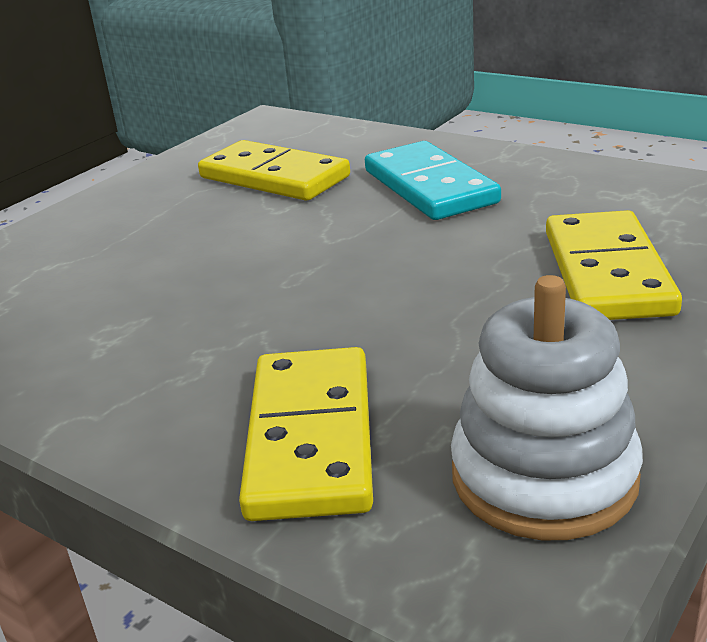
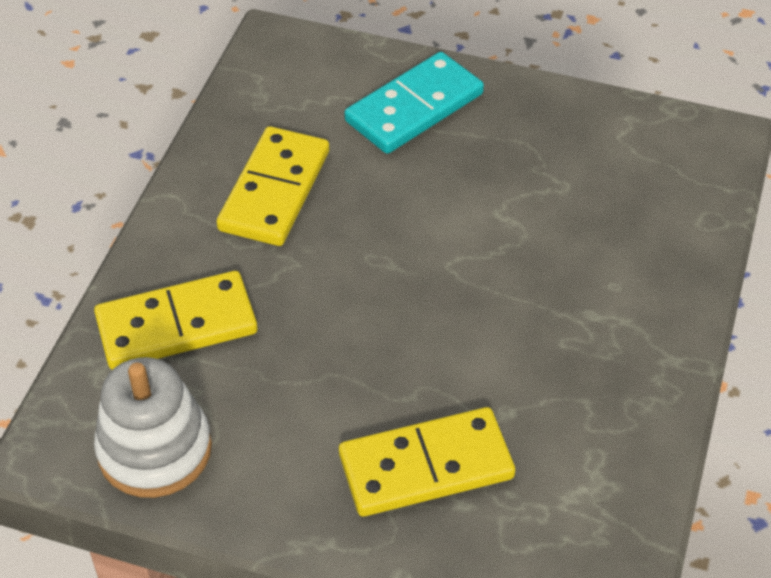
camera: 70 degrees right, 20 degrees up
(274, 177) = (568, 189): yellow domino -> yellow domino (274, 190)
(430, 187) = (575, 313): turquoise domino -> turquoise domino (414, 108)

